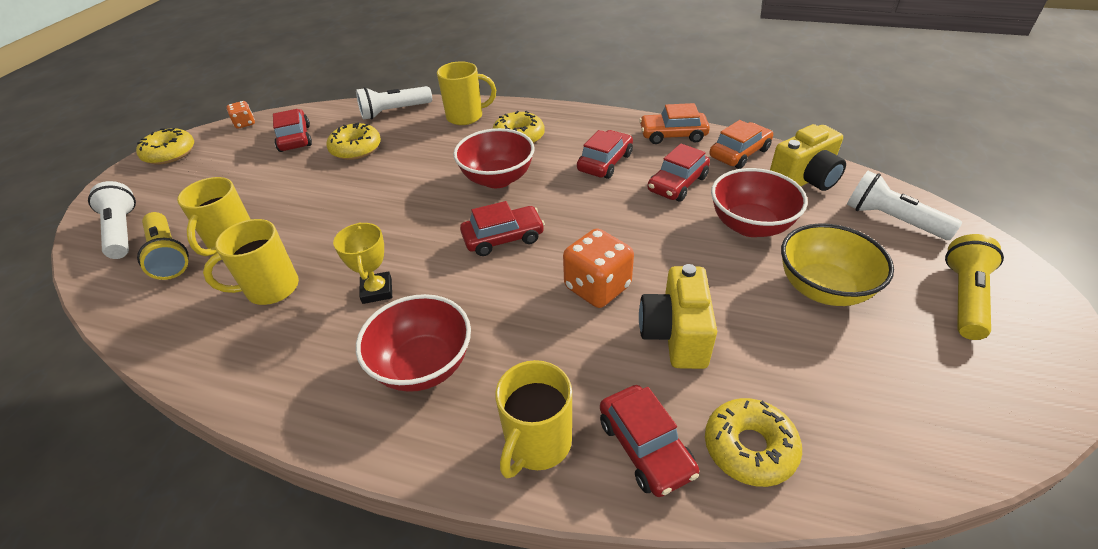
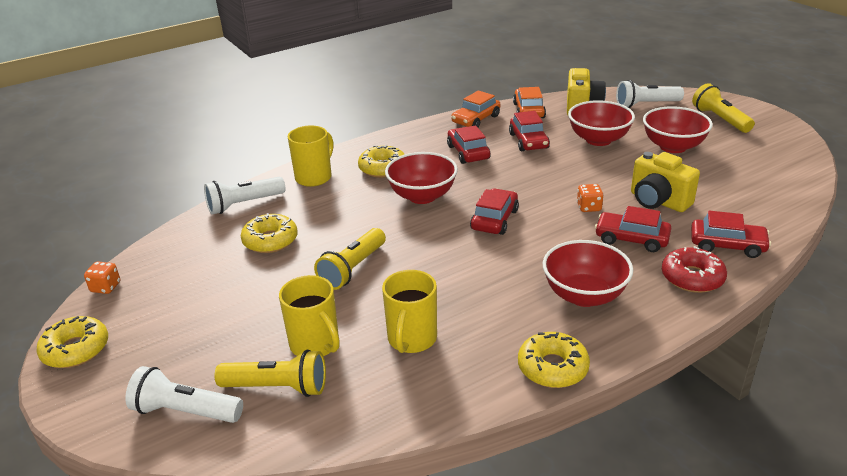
camera: 50 degrees left, 10 degrees down
(295, 138) = (192, 266): red car -> red car (631, 239)
(350, 205) = (353, 269): none -> yellow flashlight
(377, 291) = (482, 289): yellow trophy -> none
(394, 112) = (244, 204): white flashlight -> white flashlight turned 45 degrees clockwise
(537, 443) = (692, 277): yellow mug -> red donut
(597, 287) = (589, 207): orange dice -> orange dice, size x0.54
(749, 448) = (755, 217): yellow donut -> yellow donut (552, 367)
(823, 288) = (673, 147): yellow bowl -> red bowl

